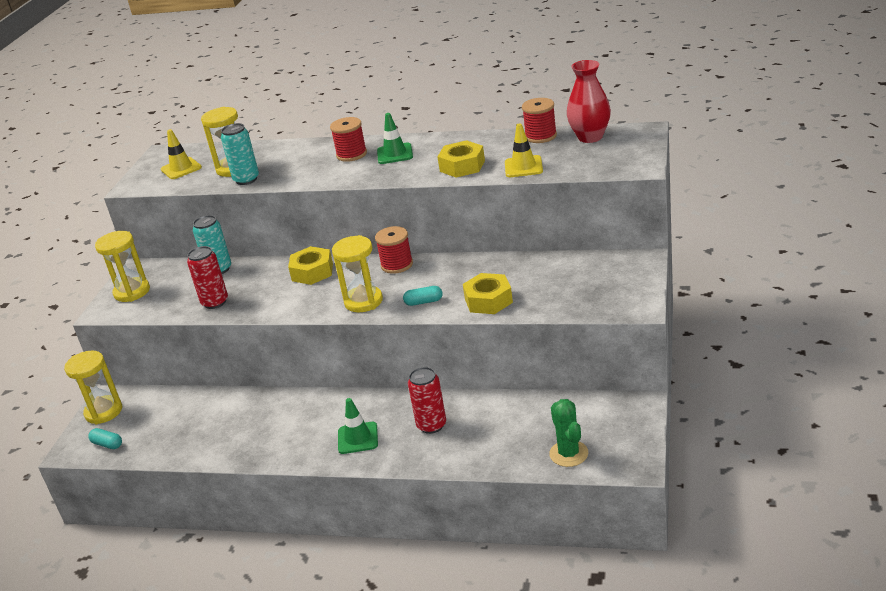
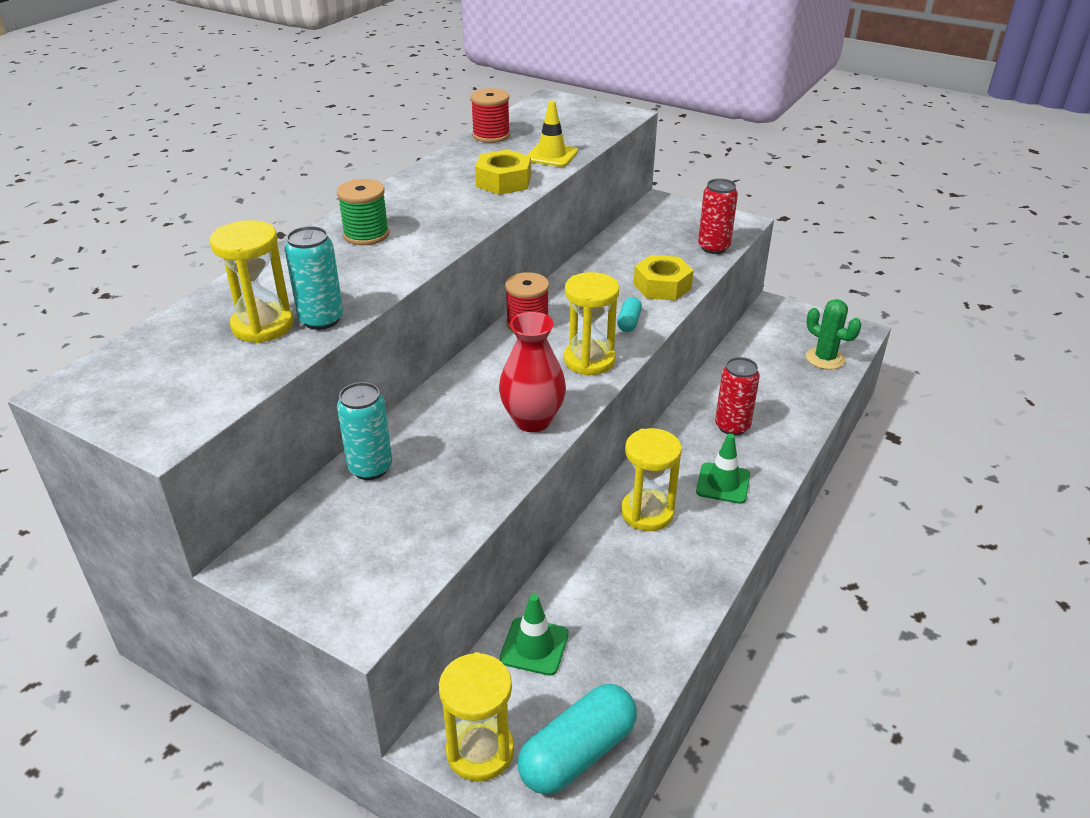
camera: 75 degrees left, 5 degrees up
(107, 444) = (577, 753): turquoise capsule -> turquoise capsule, size x2.06
(132, 292) = (333, 577): yellow hourglass -> yellow hourglass (647, 513)
(181, 168) = (178, 375): yellow traffic cone -> none
(215, 302) = (466, 484): red can -> red can (713, 247)
(312, 272) = (475, 386): yellow nut -> none
(351, 154) = (366, 235): red spool -> green spool
(395, 154) = (410, 210): green traffic cone -> green traffic cone (534, 646)
(568, 454) = (825, 358): green cactus -> green cactus turned 45 degrees clockwise
(590, 137) = (529, 118): red vase -> red vase (532, 420)

